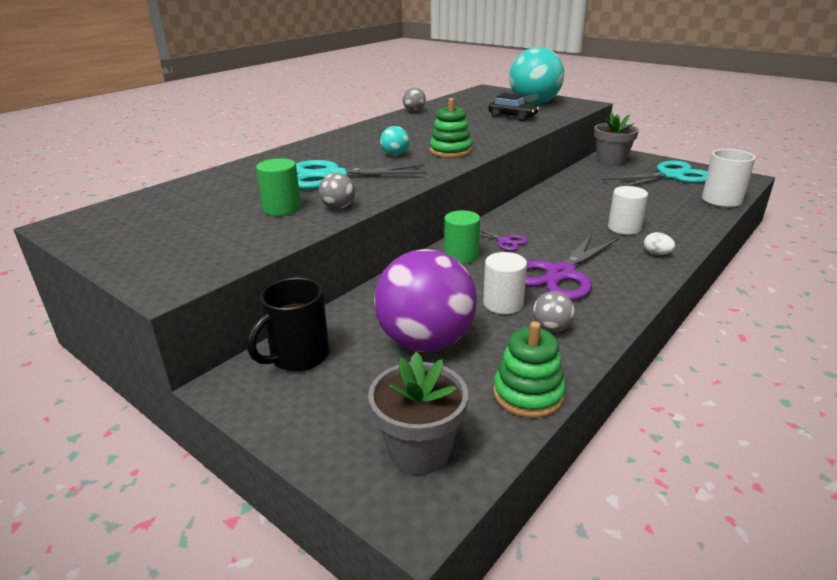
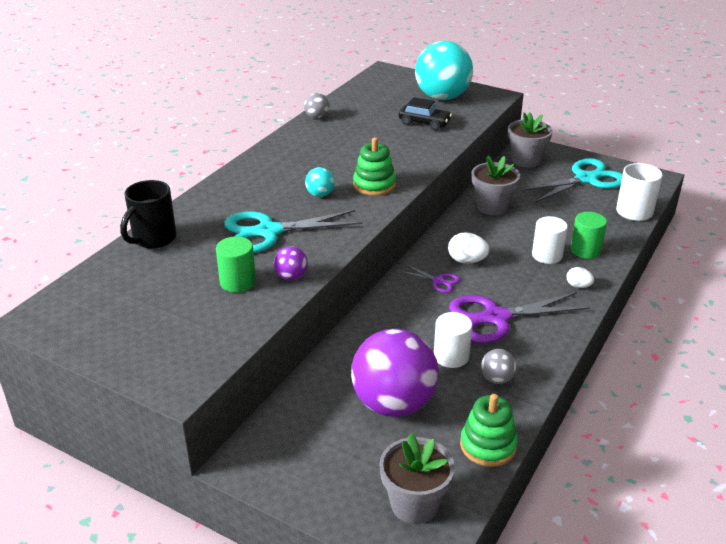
camera: 10 degrees left, 5 degrees up
(298, 357) = (288, 430): black mug -> black mug (153, 239)
(338, 207) = (291, 277): grey ball -> purple ball
(461, 256) = (401, 303): green cylinder -> green cylinder (585, 250)
(538, 228) = (467, 261): none -> white egg
(560, 274) = (496, 318): purple scissors -> purple scissors turned 45 degrees clockwise
(572, 190) = (492, 207): none -> grey flower pot

